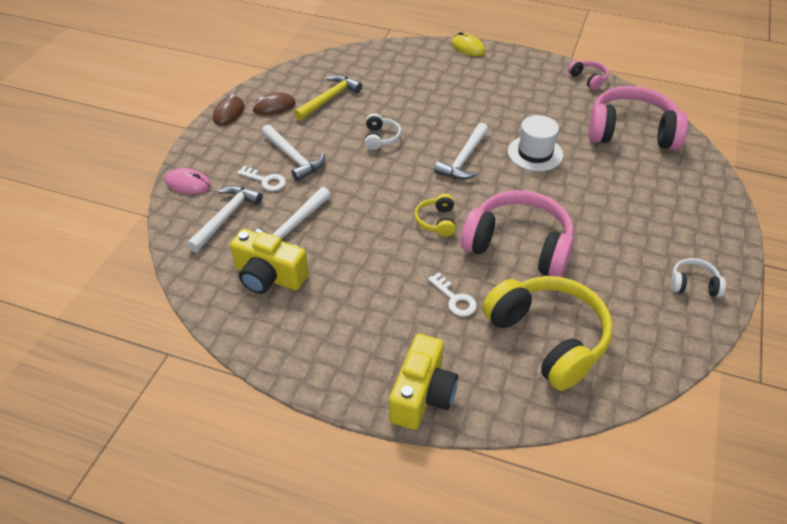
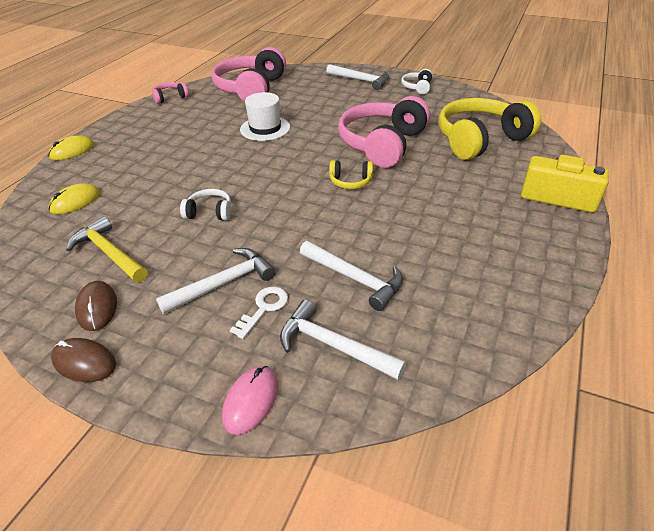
camera: 85 degrees left, 5 degrees down
(269, 276) = (438, 296): yellow camera -> none
(392, 68) = (75, 201): none -> yellow mouse
(454, 299) = (448, 177): white key -> none
(464, 159) = (263, 163): white hammer -> white hammer (361, 80)

